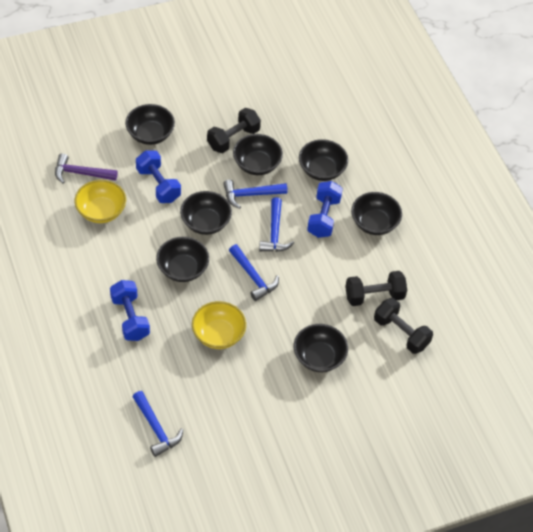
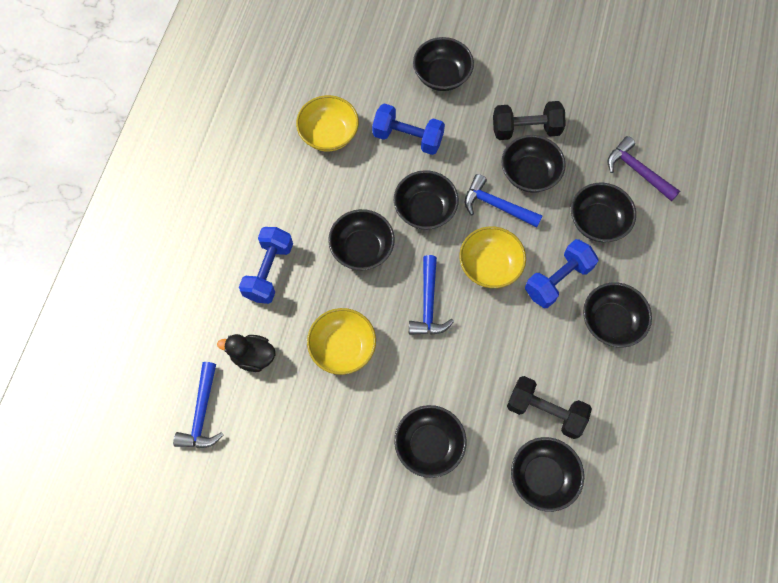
camera: 40 degrees right, 15 degrees up
(80, 173) = (340, 80): purple hammer -> purple hammer (637, 171)
(158, 185) = (407, 138): blue dumbbell -> blue dumbbell turned 75 degrees counterclockwise
(162, 375) = (253, 356): none -> black duck
(274, 233) = (489, 266): blue hammer -> yellow bowl
(401, 333) = (542, 477): black dumbbell -> black bowl

